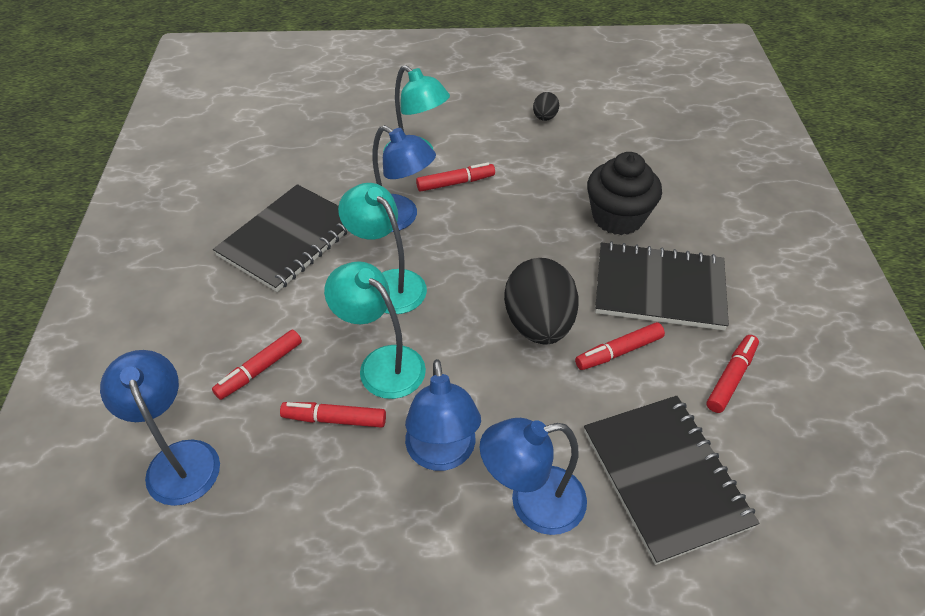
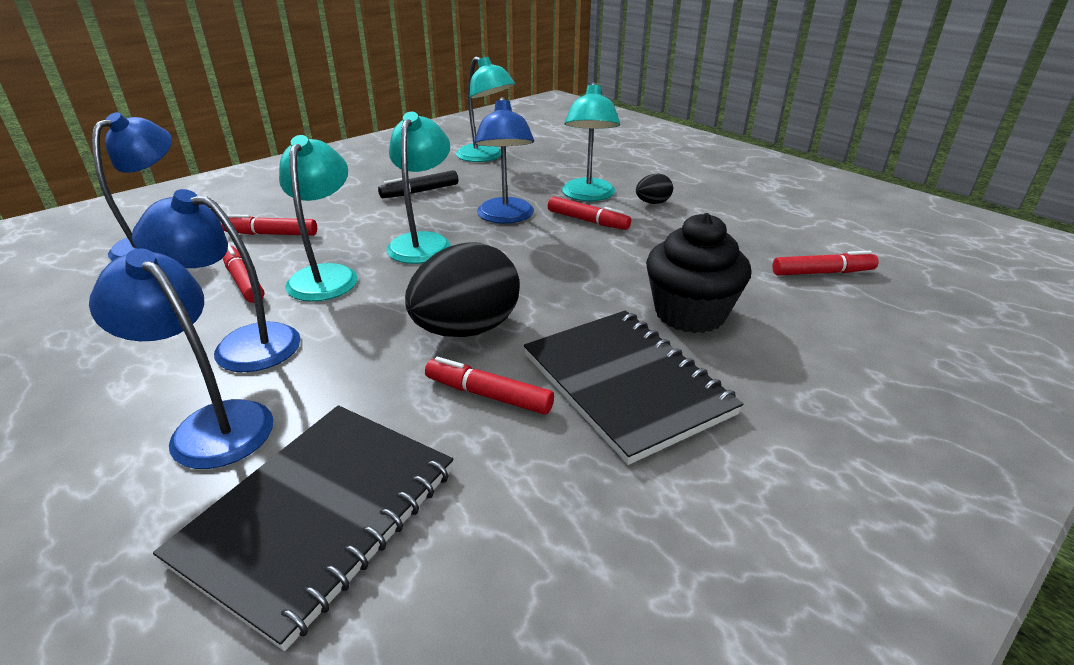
camera: 50 degrees right, 15 degrees down
(267, 165) = (485, 157): none -> turquoise lamp
(289, 239) = (420, 192): black notebook -> black marker
(442, 454) = (241, 345): blue lamp -> blue lamp turned 60 degrees clockwise
(544, 117) = (751, 223): black egg -> black egg (652, 203)
(731, 378) = (551, 507): red marker -> red marker (822, 272)

